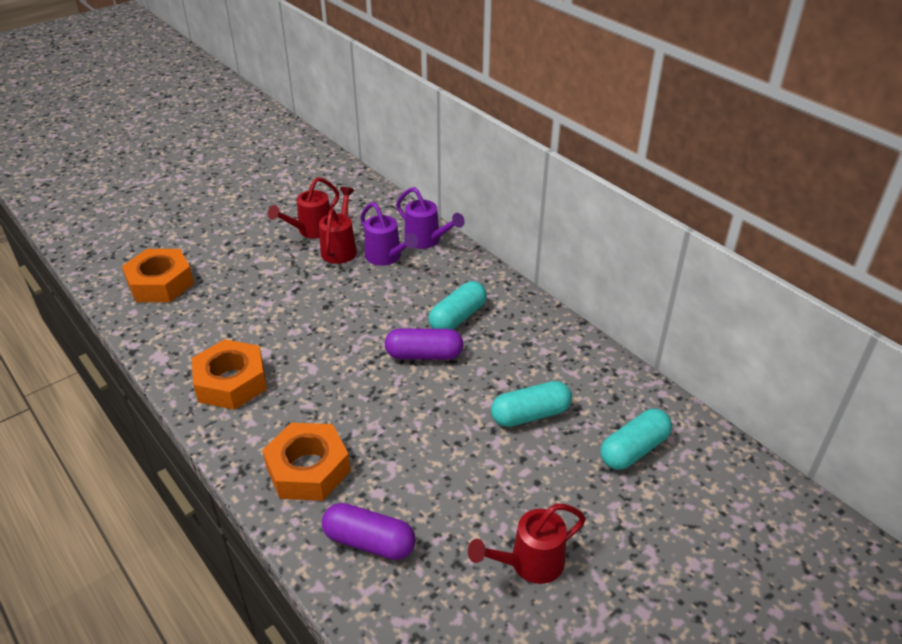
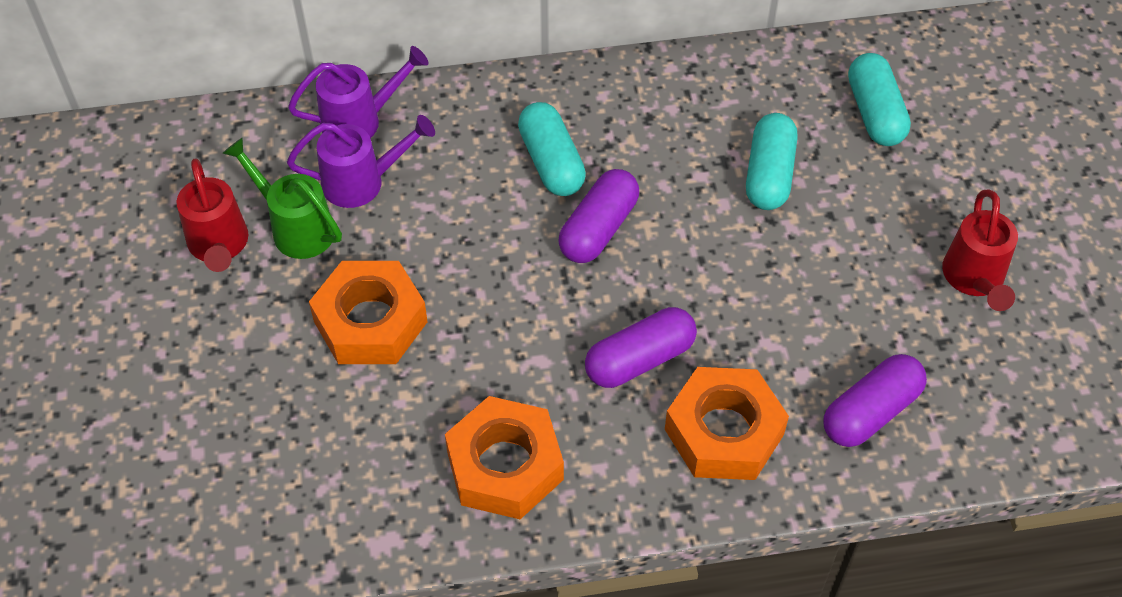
camera: 60 degrees left, 15 degrees up
(160, 283) = (196, 492): orange nut -> orange nut (370, 322)
(339, 409) = (639, 359): none -> purple capsule
(340, 249) = (296, 228): red watering can -> green watering can

